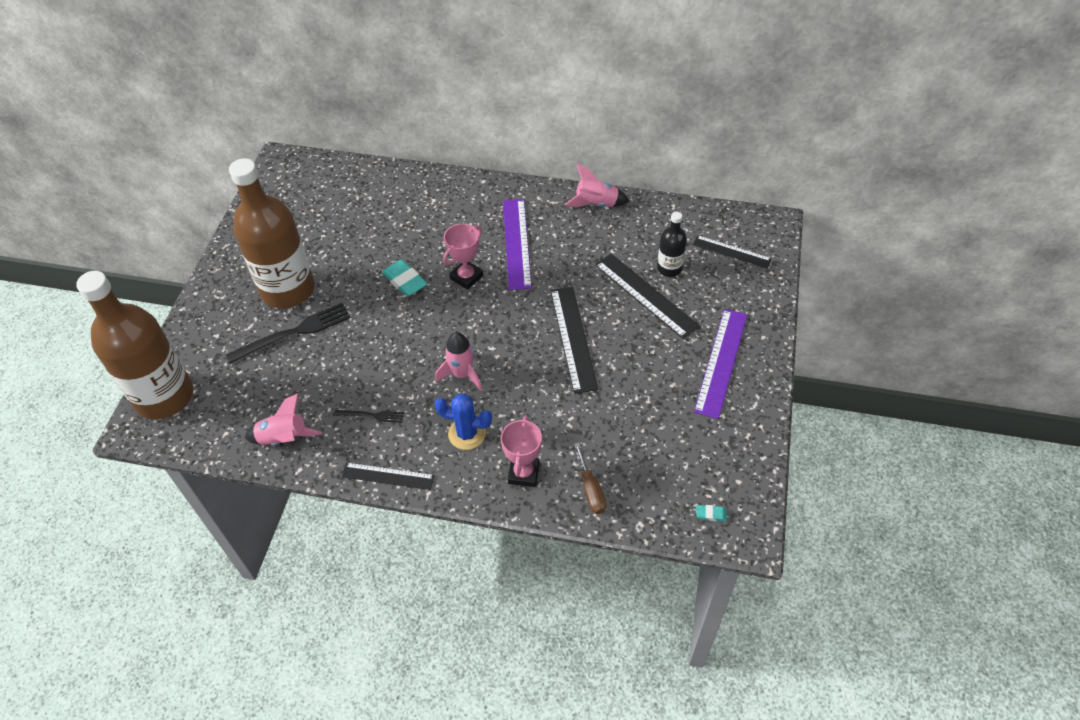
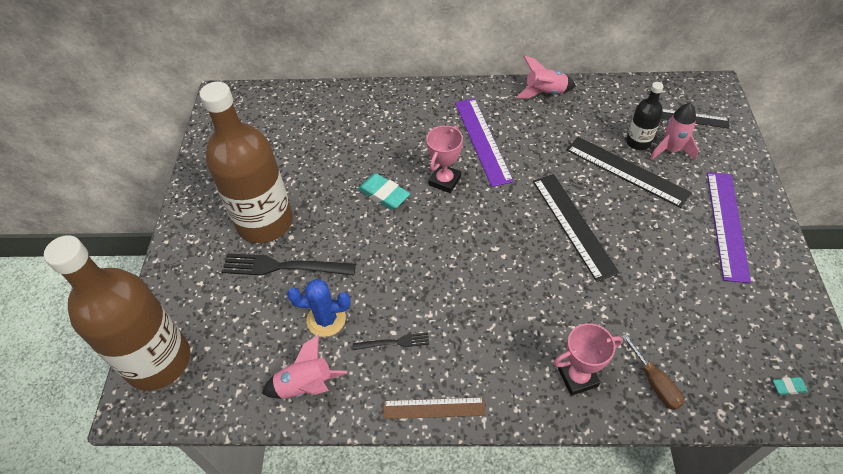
camera: 10 degrees left, 0 degrees up
(293, 333) = (283, 266): black fork -> black fork turned 135 degrees counterclockwise
(388, 476) = (434, 408): black ruler -> brown ruler
(462, 374) = (475, 281): pink rocket -> pink rocket (671, 150)
(467, 433) = (502, 344): blue cactus -> blue cactus (326, 319)
(523, 473) = (578, 377): pink trophy -> pink trophy turned 75 degrees clockwise

